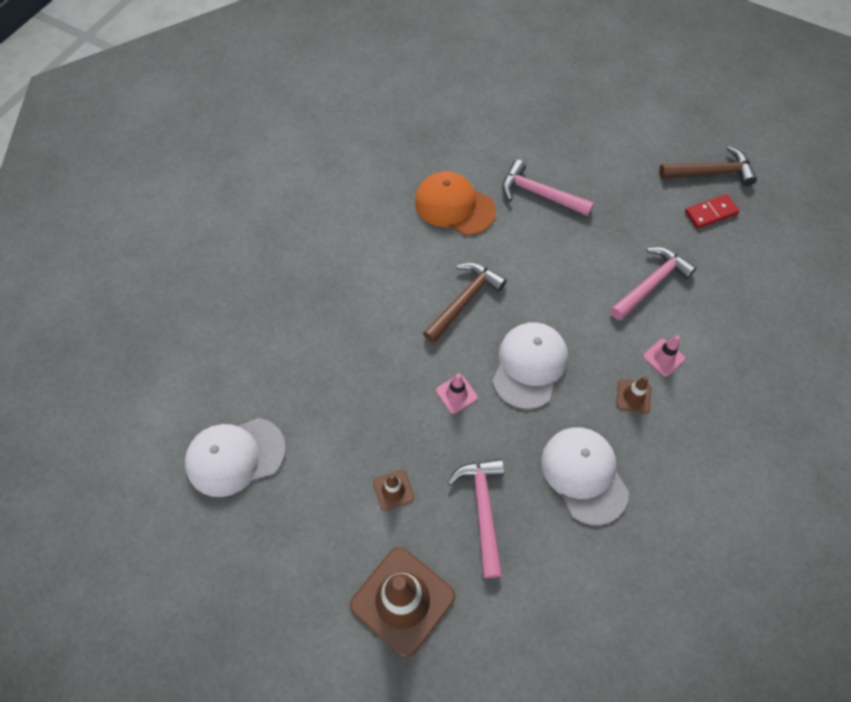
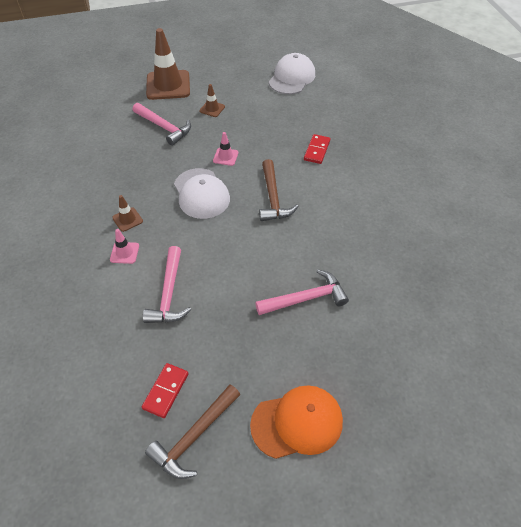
camera: 135 degrees right, 10 degrees down
(354, 318) = (317, 150): none -> red domino
(454, 206) = (347, 245): orange cap -> orange cap (297, 422)
(584, 475) = (126, 169): white cap -> none

